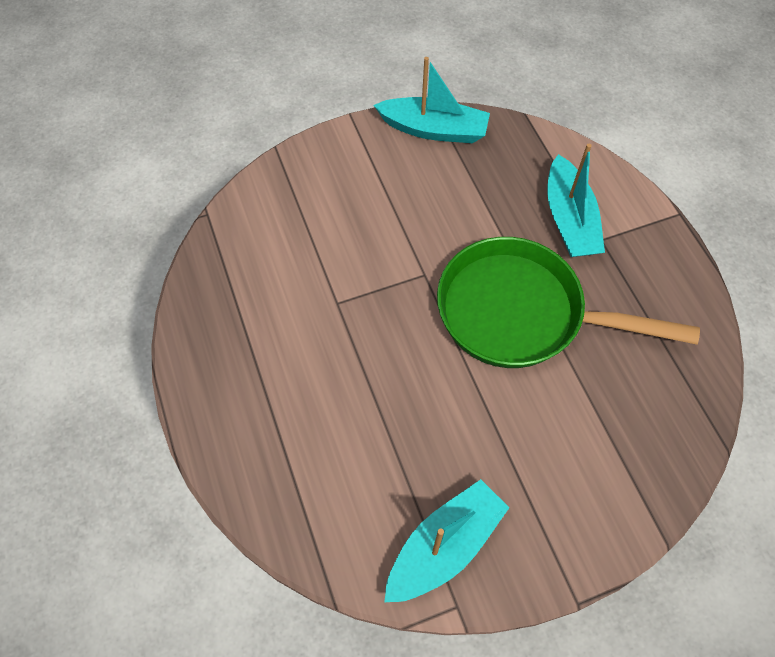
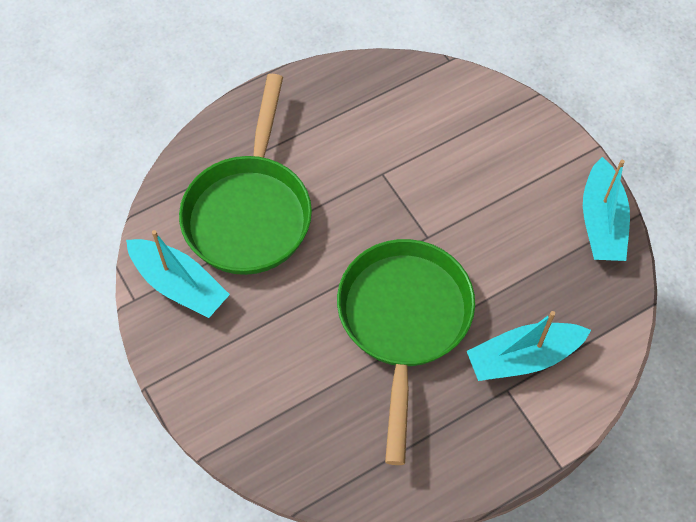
camera: 80 degrees right, 0 degrees up
(358, 450) = (250, 212): none -> green pan

